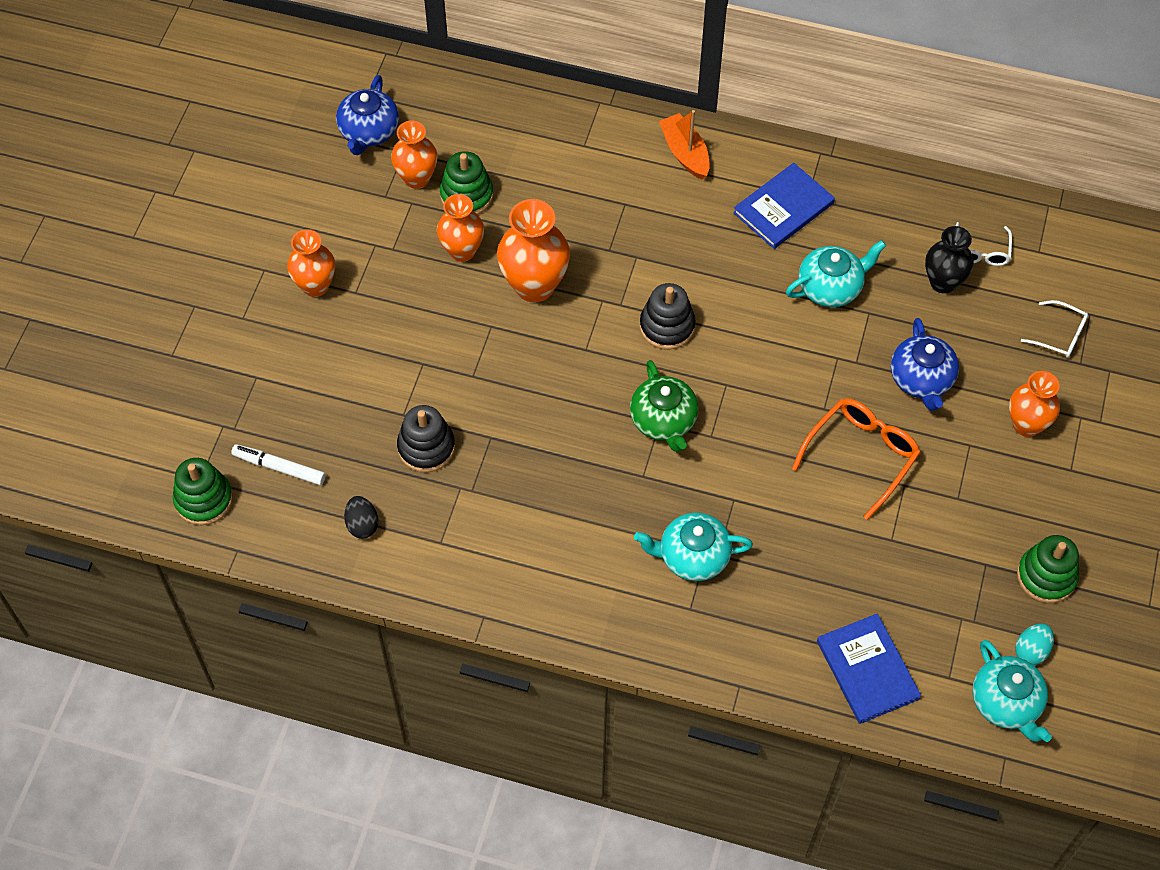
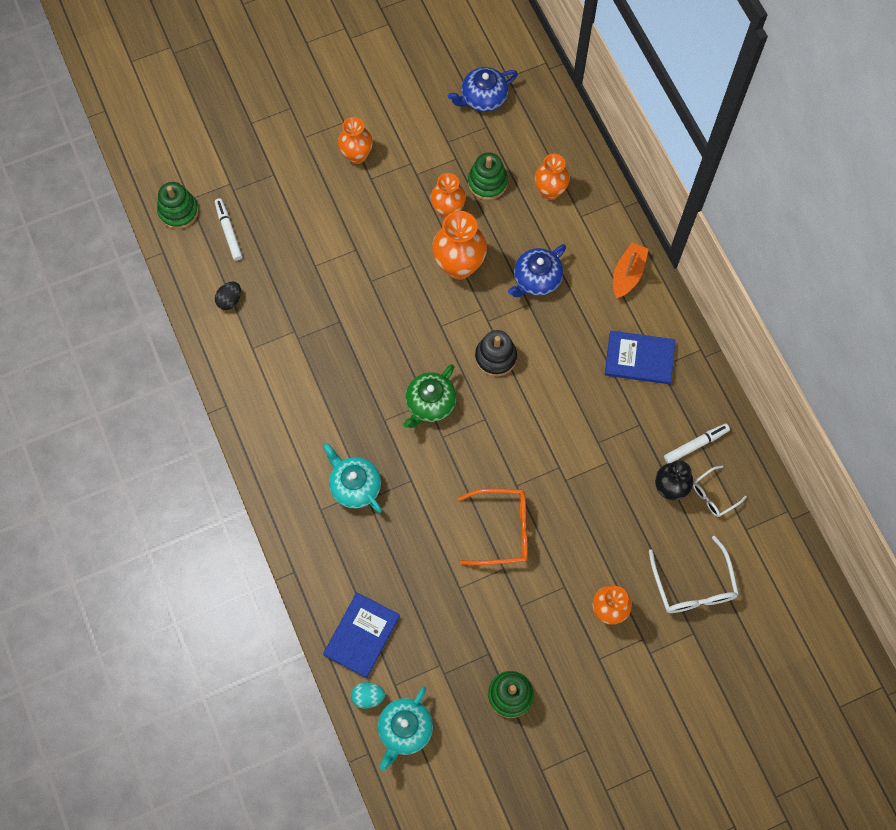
camera: 50 degrees right, 10 degrees up
(417, 178) = (475, 148): orange vase -> orange vase (550, 191)
(426, 447) = (304, 294): black stacking toy -> none
(831, 287) = (606, 427): turquoise teapot -> none
(916, 228) = (695, 445): none -> white marker
(921, 380) = (586, 526): blue teapot -> blue teapot (536, 279)
(1031, 651) = (451, 720): turquoise egg -> turquoise egg (368, 696)
(1060, 335) = (693, 585): white glasses -> white glasses, size x1.69

